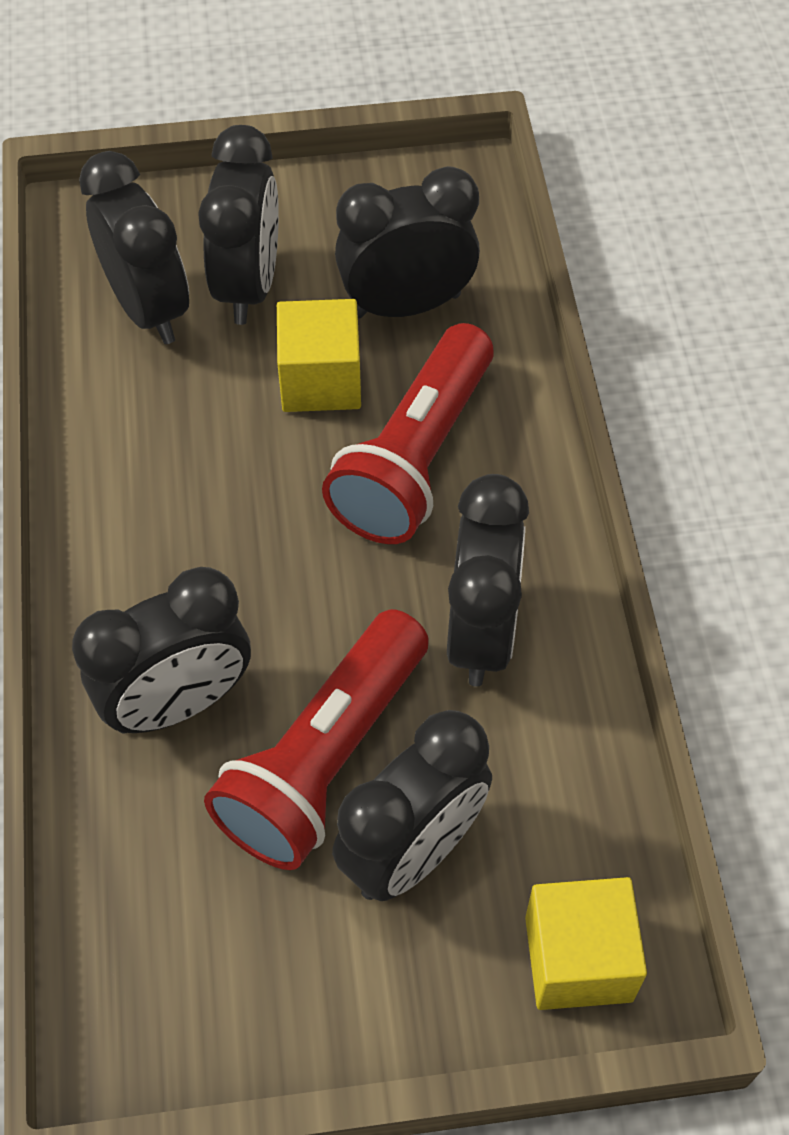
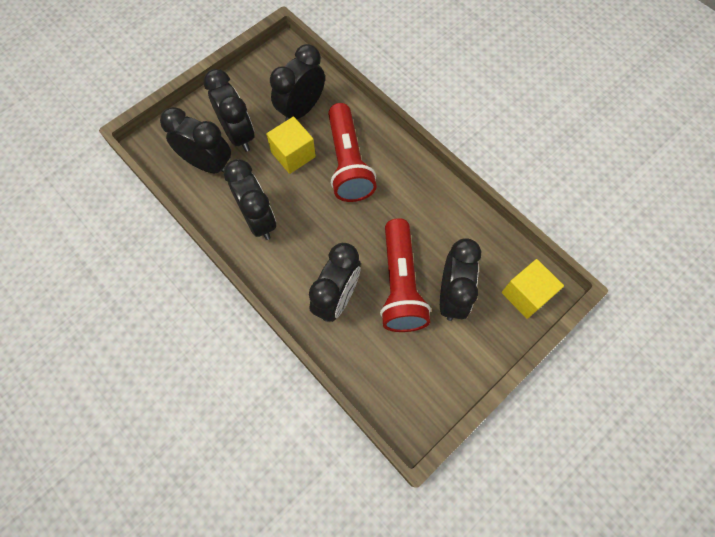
camera: 35 degrees left, 10 degrees up
(481, 632) = (416, 210): black clock -> black clock (258, 220)

